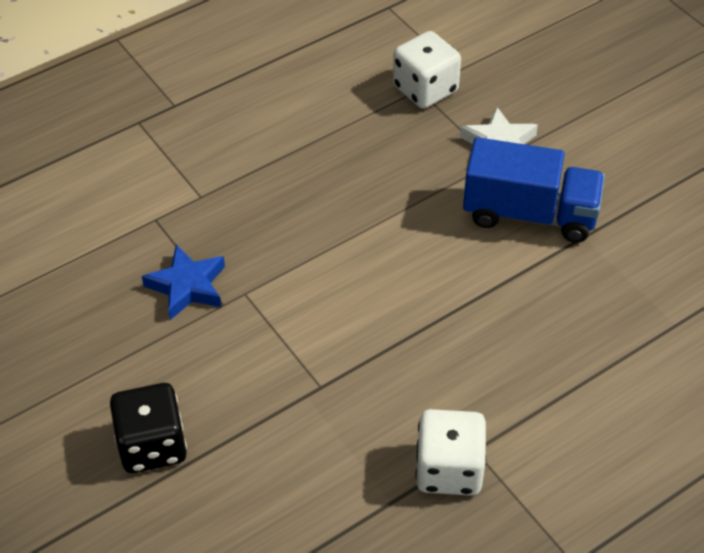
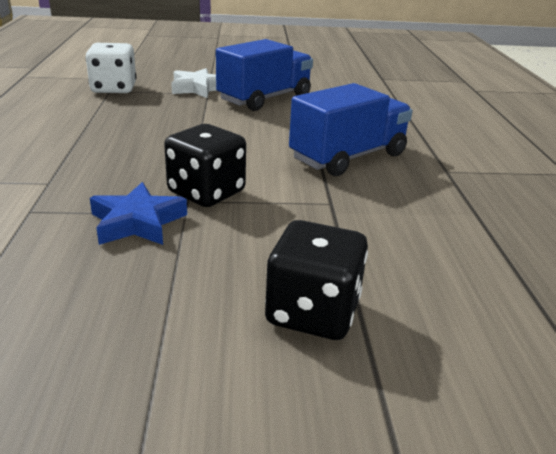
camera: 60 degrees left, 20 degrees down
(266, 297) = (206, 192): none -> black dice
(432, 357) = (348, 157): none -> blue truck
(449, 469) = (459, 184): white dice -> none

